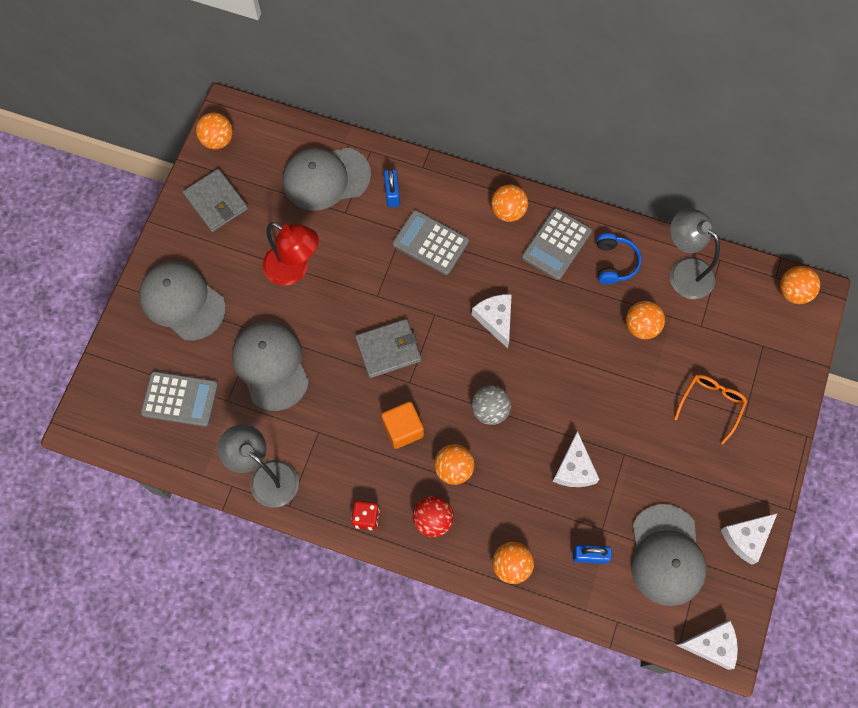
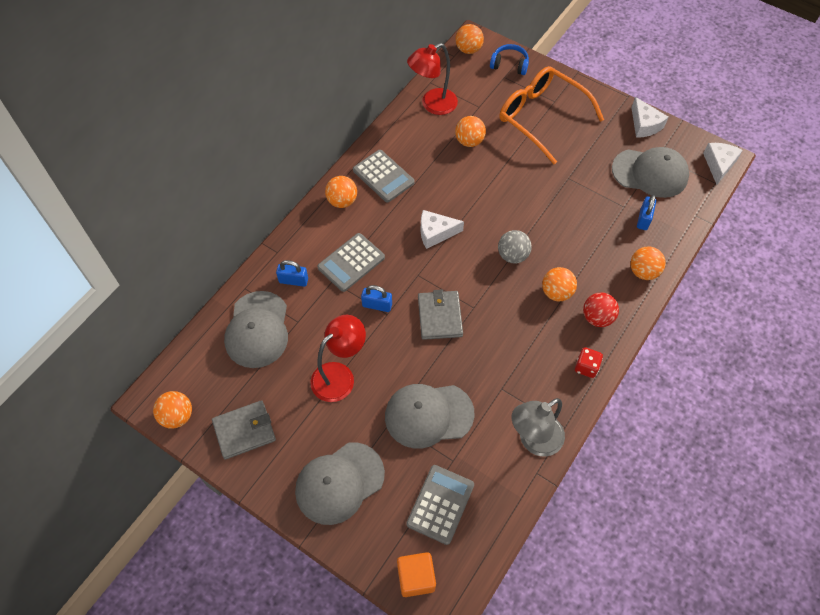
camera: 75 degrees left, 10 degrees down
(385, 283) = (377, 305): none -> blue padlock
(403, 429) = (514, 321): orange cube -> orange cube (416, 577)
(574, 468) = (573, 211): white cheese -> none
(614, 263) = (411, 144): blue headphones -> blue headphones (509, 65)
(684, 271) = (432, 105): grey lamp -> red lamp
(711, 404) = (541, 117): orange glasses -> orange glasses, size x1.94

